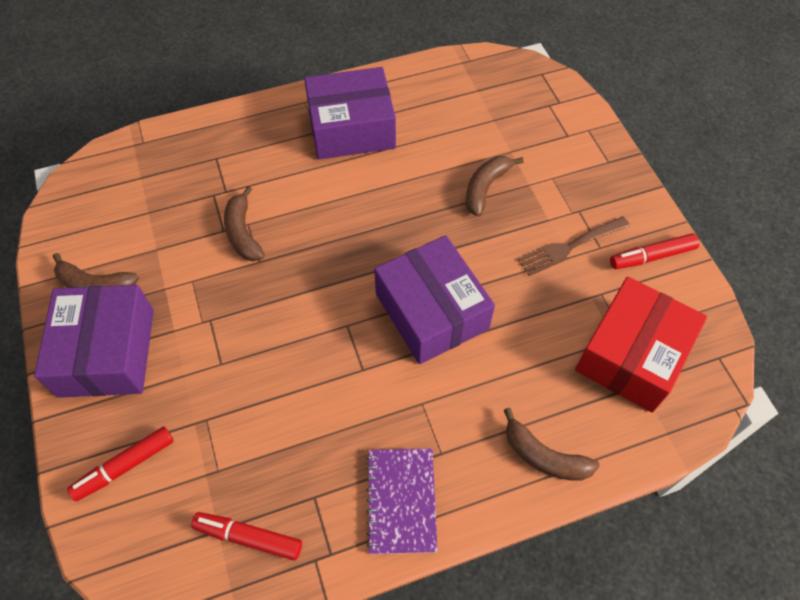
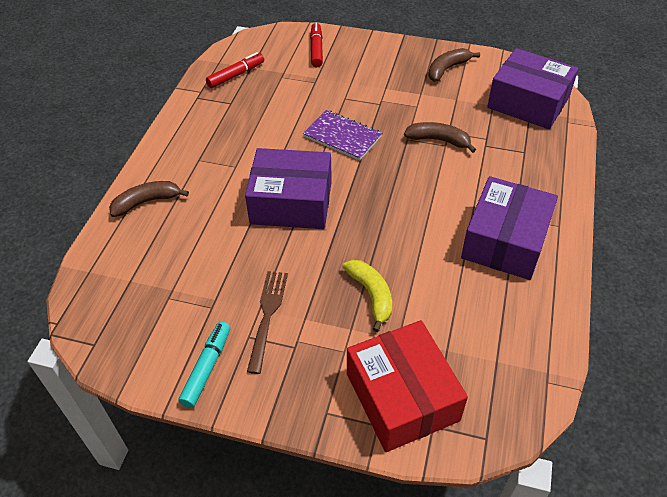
camera: 125 degrees right, 10 degrees down
(107, 352) = (393, 61): purple box -> purple box (528, 102)
(402, 501) = (192, 132): purple notebook -> purple notebook (342, 137)
(485, 188) = (371, 295): brown banana -> yellow banana
(632, 355) = (152, 291): red box -> red box (402, 397)
(651, 256) = (207, 367): red marker -> turquoise marker

